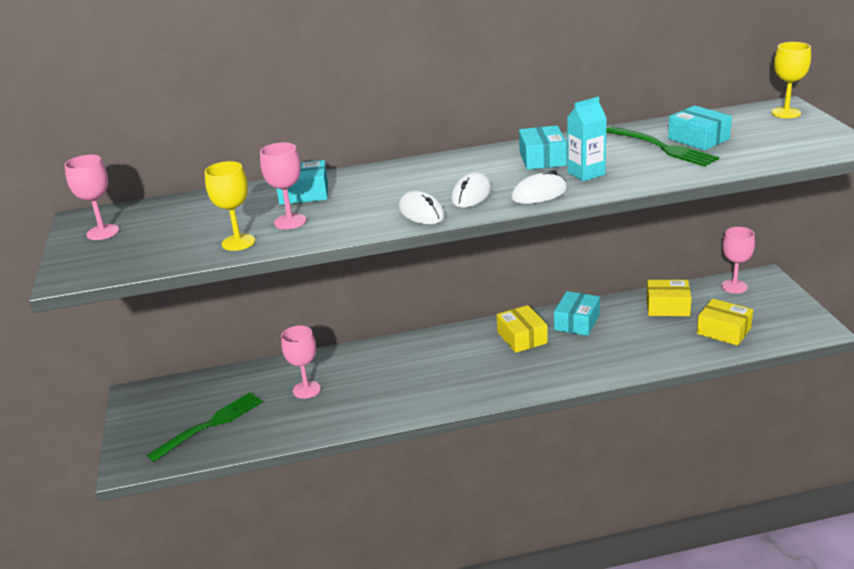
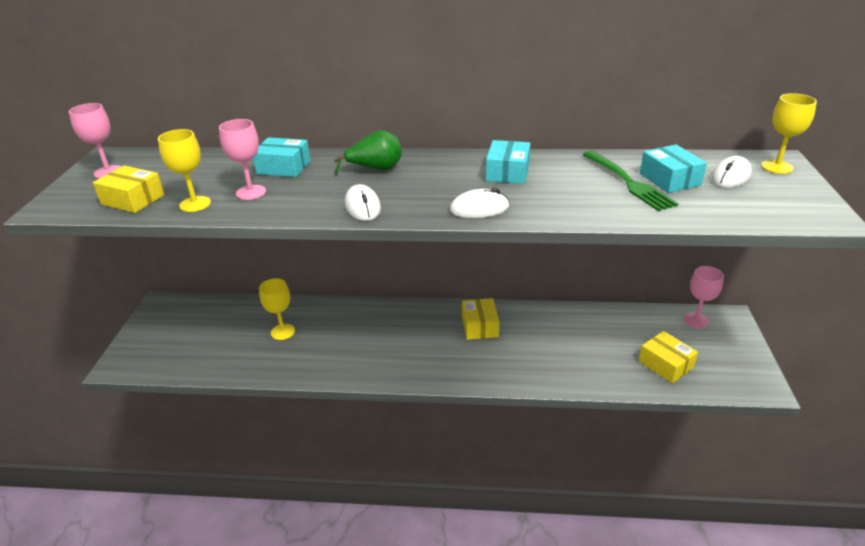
camera: 15 degrees right, 5 degrees up
(210, 425) = (195, 345): green fork -> none
(306, 390) = (282, 332): pink goblet -> yellow goblet
(406, 178) = (375, 169): none -> green pear
(471, 195) = (418, 197): white mouse -> white mouse (730, 176)
(577, 322) = (534, 322): turquoise box -> none
(586, 173) = (537, 196): turquoise carton -> none
(667, 307) = (623, 326): yellow box -> yellow box (133, 199)

